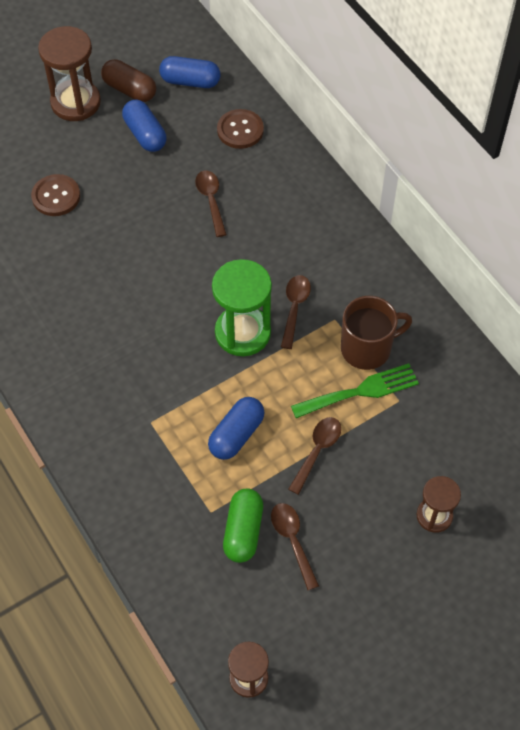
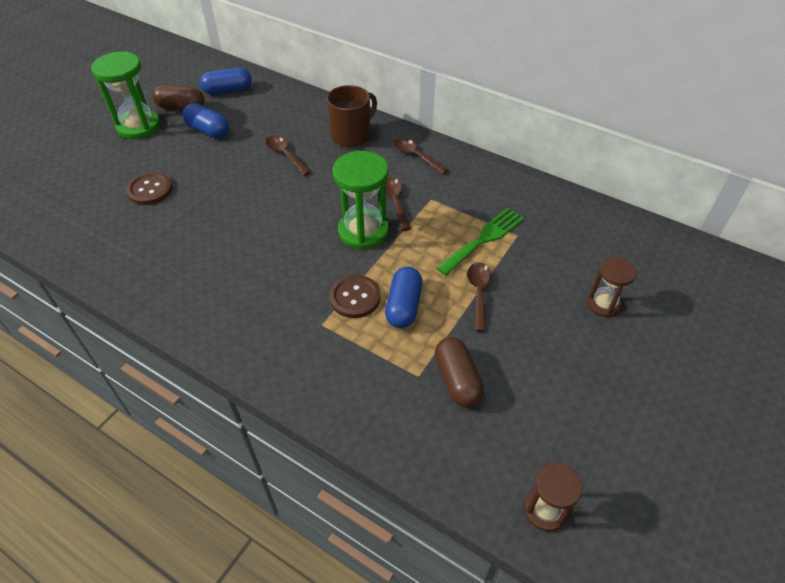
camera: 25 degrees left, 10 degrees down
(75, 102) = (139, 126): brown hourglass -> green hourglass
(240, 130) = (283, 108): brown button -> brown button (355, 297)
(243, 531) = (457, 380): green capsule -> brown capsule
(292, 541) = (504, 370): brown spoon -> brown spoon (415, 156)
(367, 348) = (469, 209): brown mug -> brown mug (352, 136)

